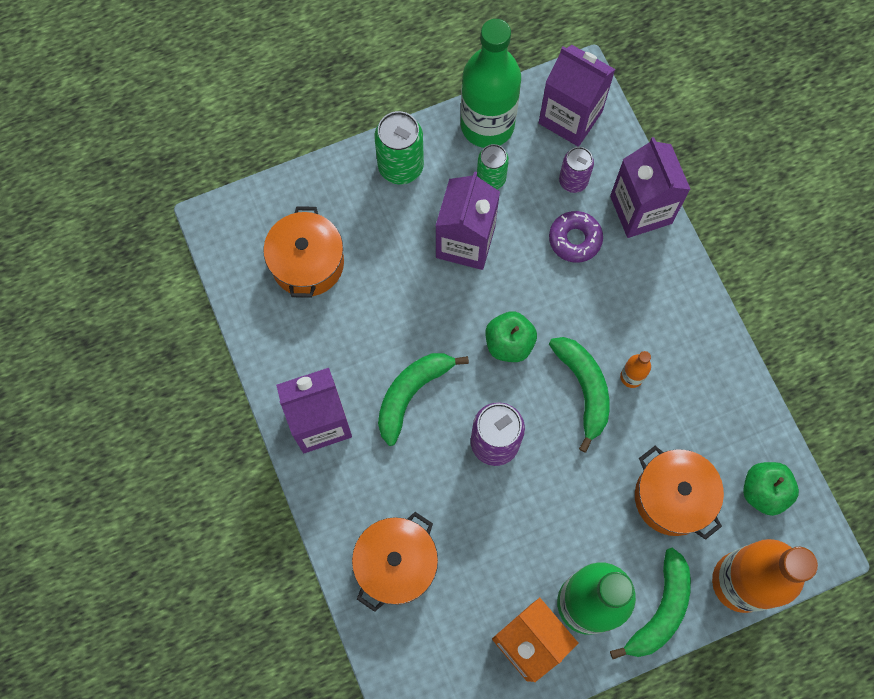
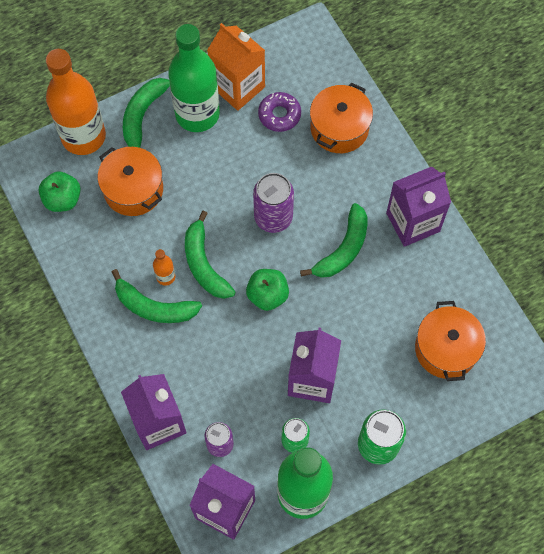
camera: 175 degrees right, 5 degrees down
(575, 239) = (216, 389): purple donut -> purple donut (279, 115)
(645, 340) = (154, 307): none -> green banana

